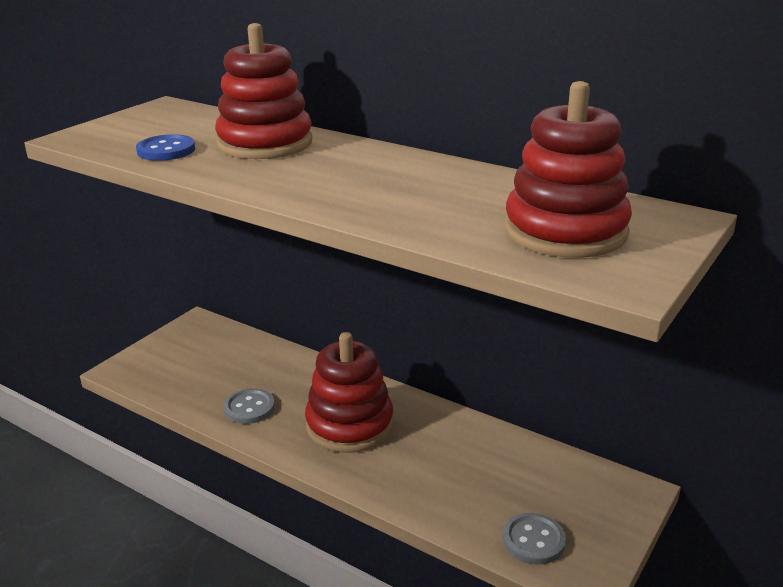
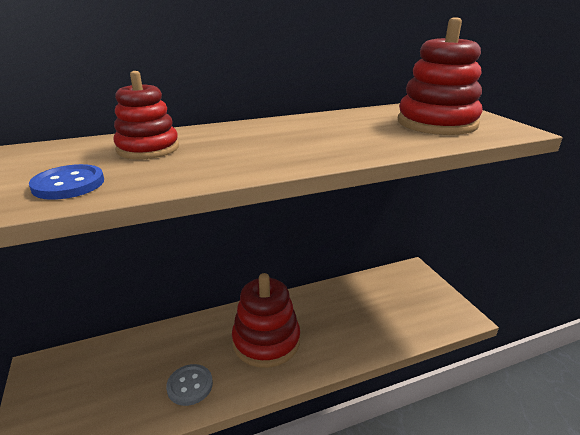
camera: 55 degrees left, 0 degrees up
(265, 143) = (148, 148): red stacking toy -> red stacking toy, size x0.66
(533, 540) = (427, 319): grey button -> none

